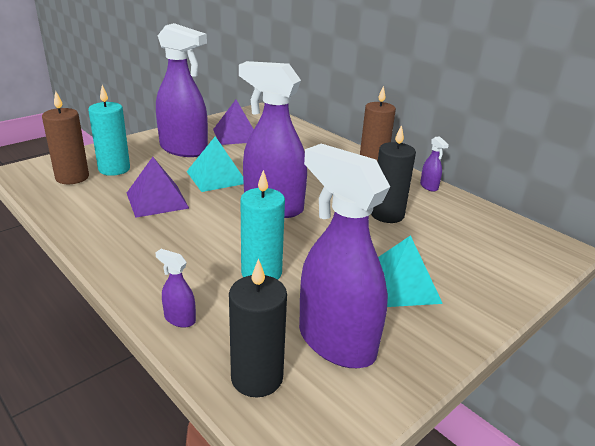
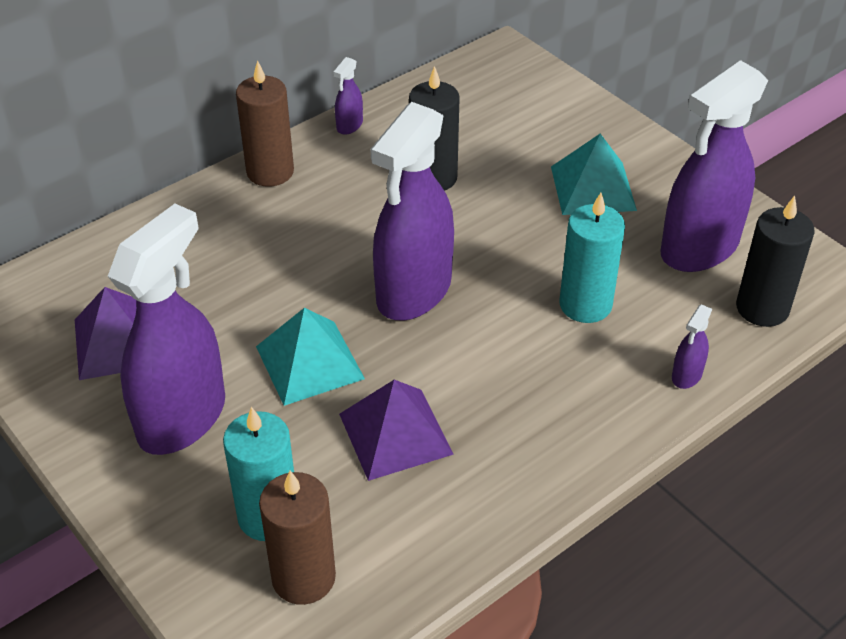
camera: 85 degrees left, 15 degrees up
(429, 186) = (349, 125): purple spray bottle -> purple spray bottle turned 135 degrees clockwise

